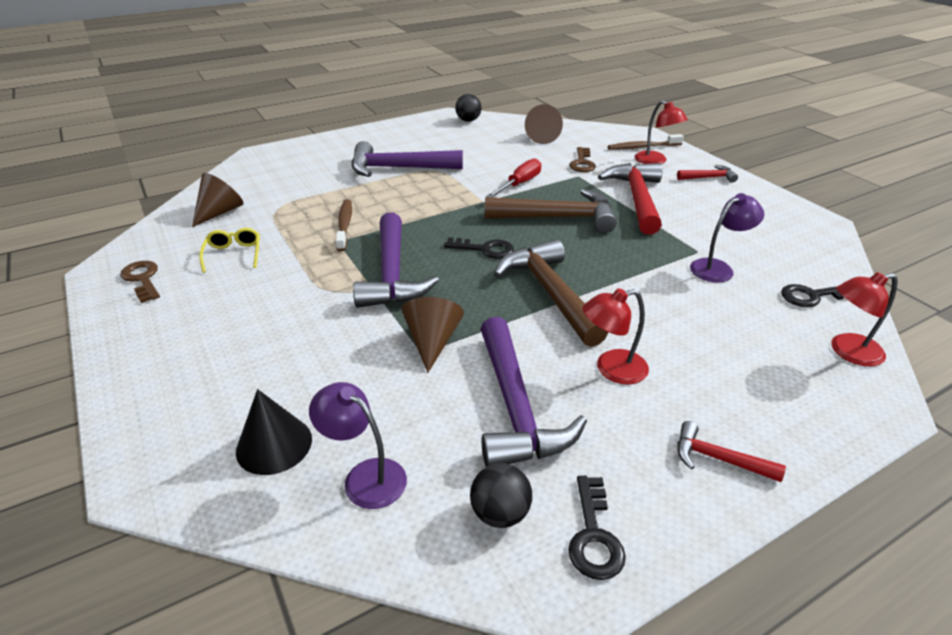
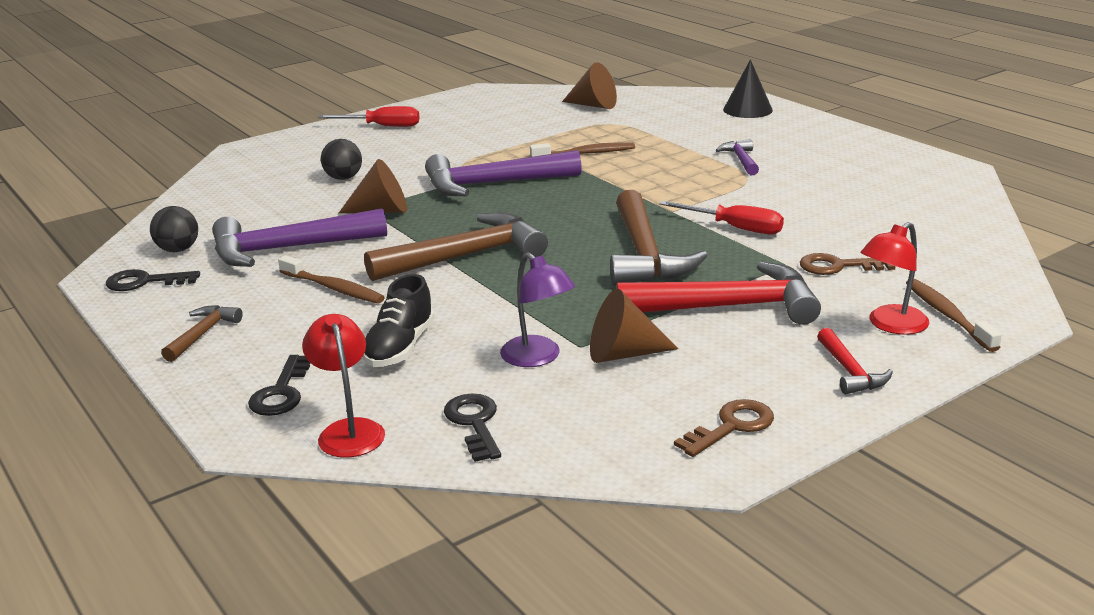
camera: 85 degrees right, 10 degrees down
(142, 279) = (471, 104): brown key -> brown key (732, 426)
(160, 345) = (382, 126): none -> red screwdriver
(233, 254) = (516, 123): yellow glasses -> none
(274, 444) = (266, 176): black cone -> black cone (747, 110)
(365, 476) = (228, 205): purple lamp -> none
(398, 168) = (741, 160): purple hammer -> purple hammer, size x0.49
(468, 120) = (945, 182): black ball -> black ball (343, 178)
(485, 249) = (552, 220): black key -> black key (281, 392)
(541, 137) = (921, 234): brown cone -> brown cone (623, 354)
(611, 369) = (333, 288): red lamp -> brown toothbrush
(717, 328) = (400, 347): none -> black shoe
(718, 459) = (202, 334): red hammer -> brown hammer

